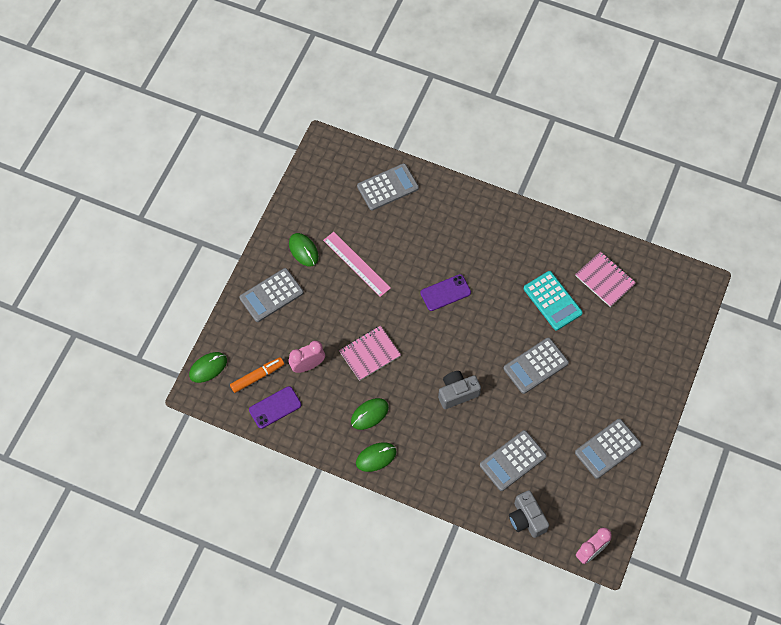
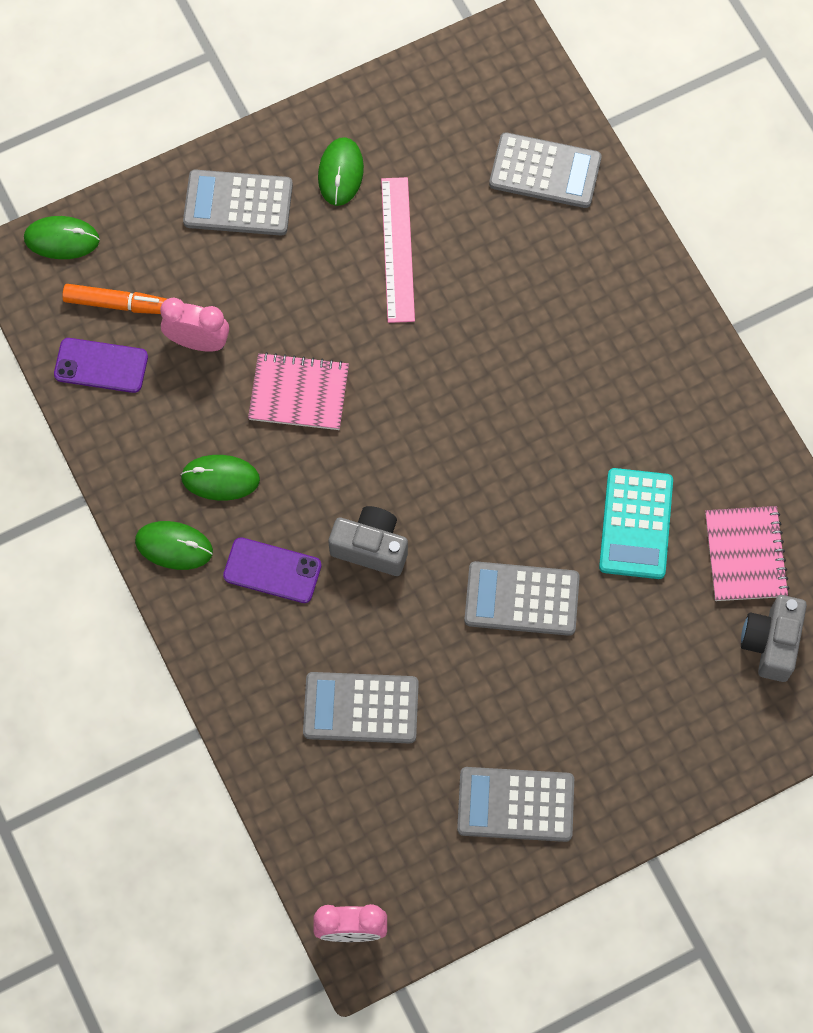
camera: 40 degrees right, 5 degrees up
(445, 293) = (487, 389): purple phone -> purple phone (272, 570)
(526, 519) = (303, 807): grey camera -> grey camera (771, 643)

